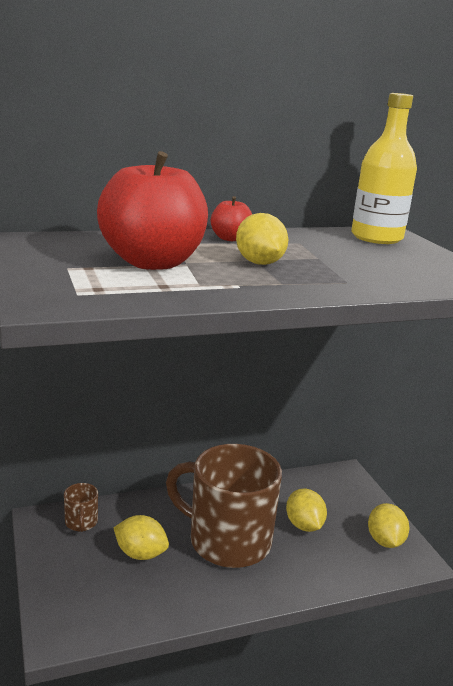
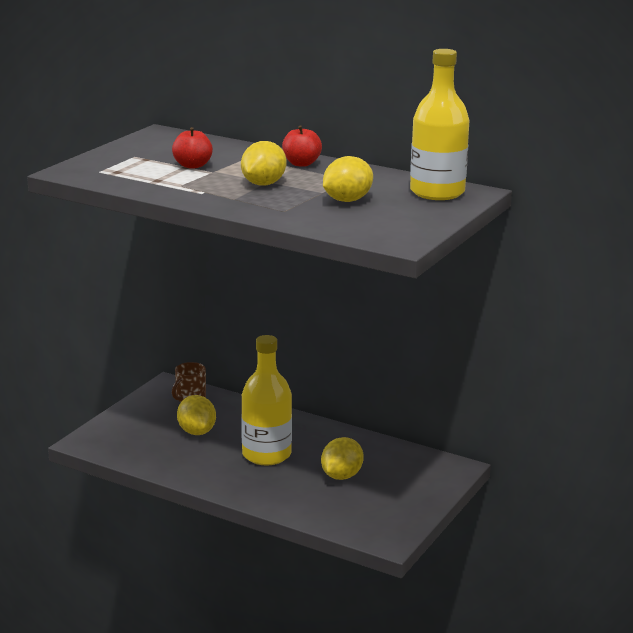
camera: 50 degrees right, 0 degrees up
(152, 262) = (192, 165): red apple -> red apple, size x0.45
(227, 540) = (266, 454): brown mug -> yellow bottle
(385, 541) = (387, 516): yellow lemon -> yellow lemon (347, 200)

